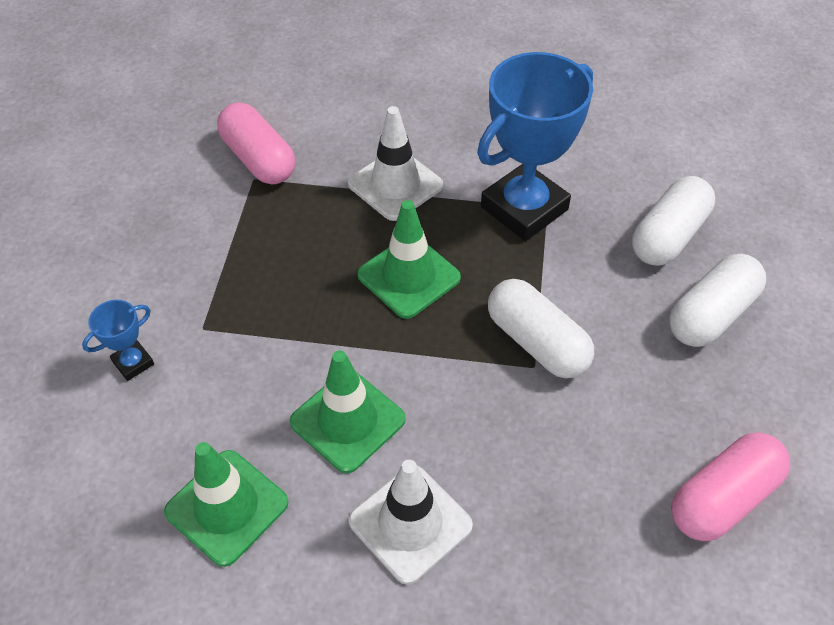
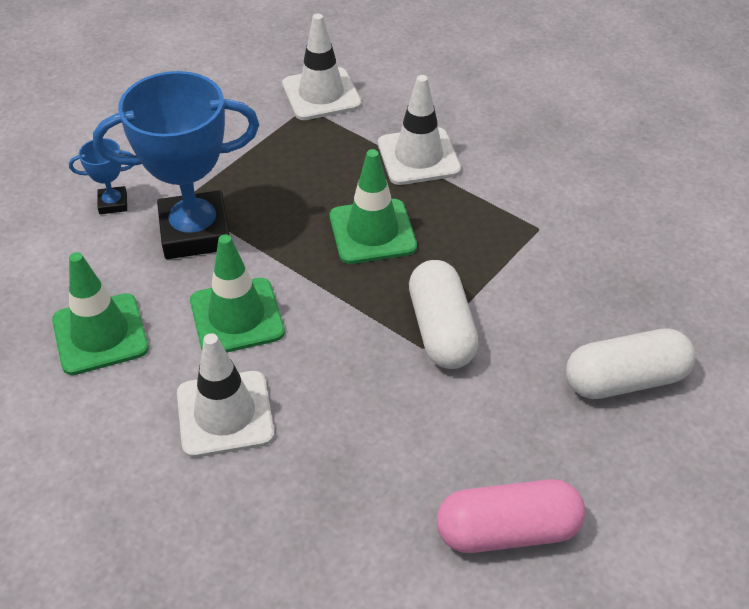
camera: 30 degrees right, 5 degrees down
(259, 159) = (321, 94): pink capsule -> white traffic cone
(524, 208) = (518, 220): blue trophy -> blue trophy (195, 232)
(668, 236) = (638, 297): white capsule -> none

